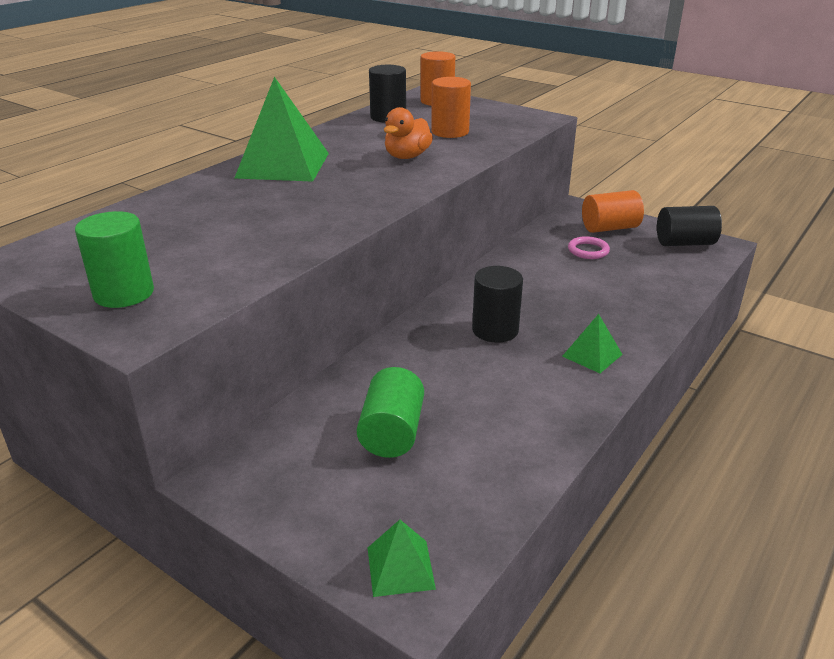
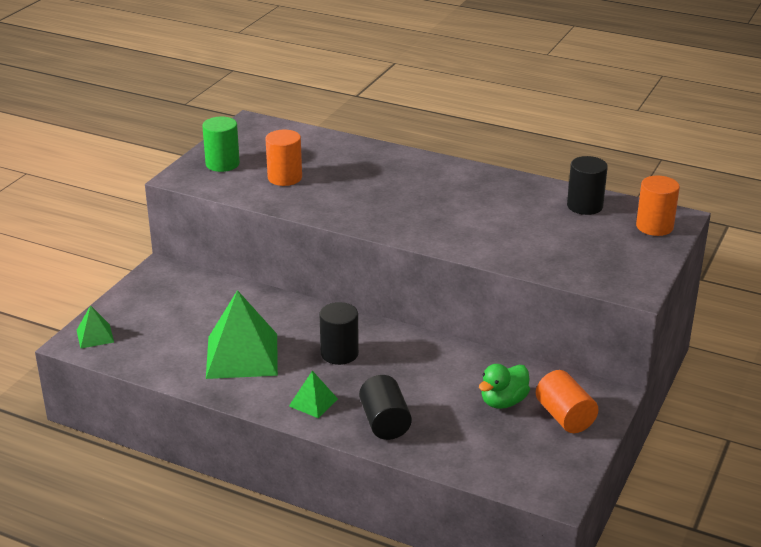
camera: 80 degrees right, 0 degrees up
(283, 165) = (437, 176): green pyramid -> green pyramid (242, 355)
(392, 433) = (206, 320): green cylinder -> none
(407, 156) = (481, 226): orange duck -> none
(450, 132) = (559, 241): orange cylinder -> orange cylinder (285, 178)
(588, 250) = (503, 402): pink ring -> green duck
(684, 243) = (549, 469): black cylinder -> black cylinder (385, 422)

